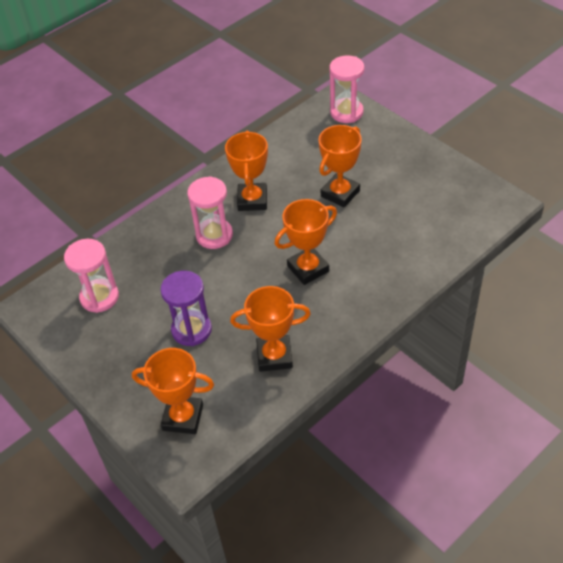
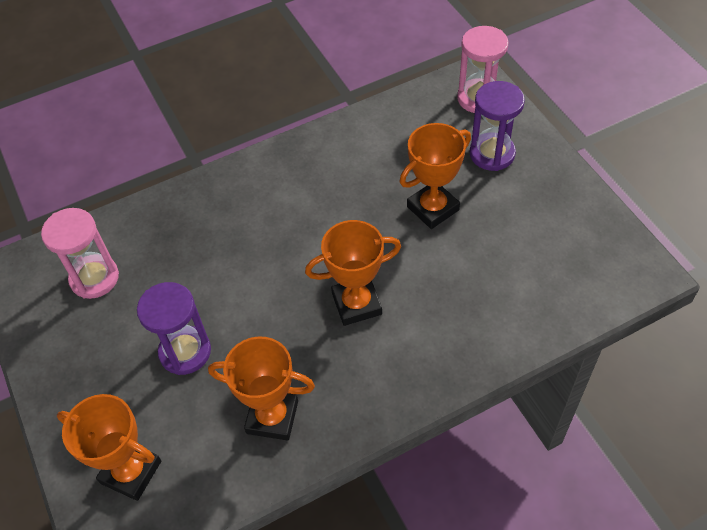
camera: 15 degrees right, 5 degrees up
(214, 235) = (258, 229): pink hourglass -> none
(252, 200) = (321, 192): orange trophy -> none
(370, 148) = (492, 154): none -> purple hourglass

